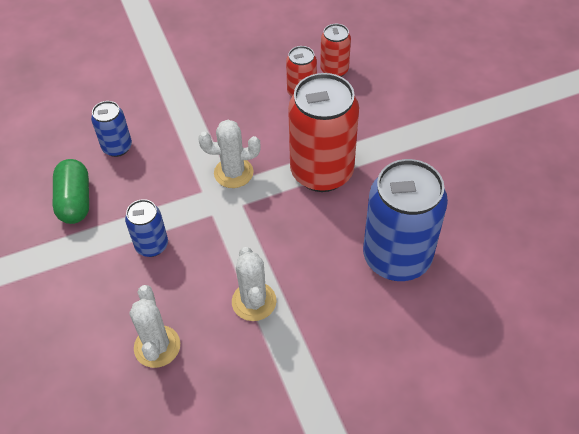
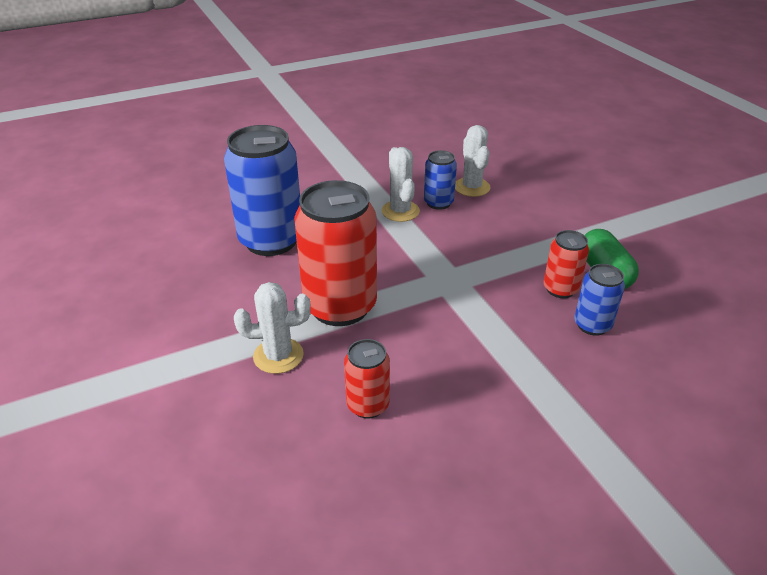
camera: 175 degrees right, 15 degrees down
(152, 245) = (505, 242): blue can -> blue can (438, 203)
(233, 173) = (442, 303): white cactus -> white cactus (278, 356)
(334, 70) = (317, 445): red can -> red can (560, 289)

